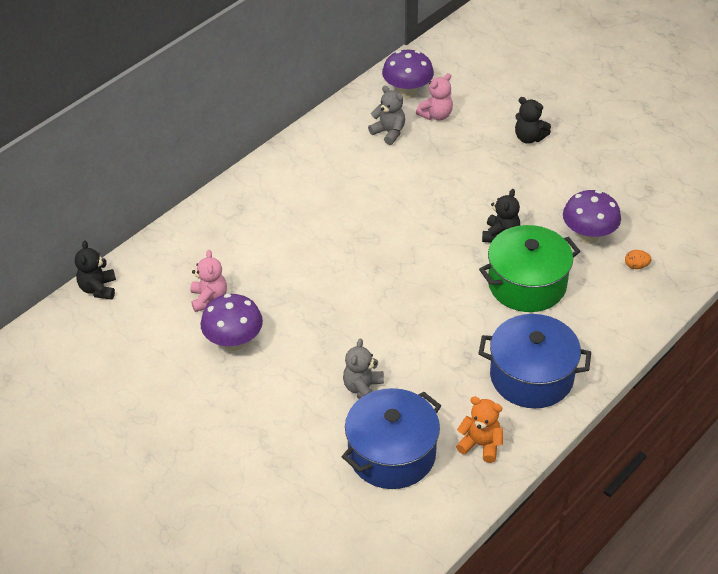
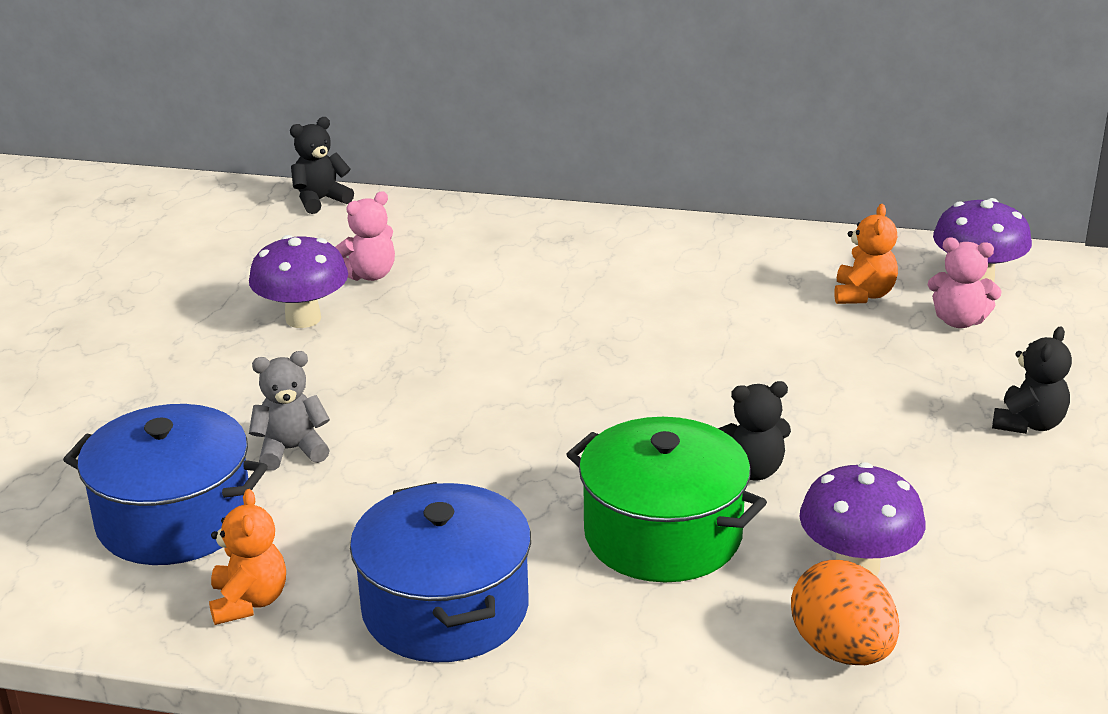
camera: 60 degrees right, 15 degrees down
(389, 132) = (863, 295): grey teddy bear -> orange teddy bear
(529, 138) = (1028, 424): black teddy bear -> black teddy bear turned 150 degrees counterclockwise
(636, 266) = (842, 650): orange egg -> orange egg, size x2.19

